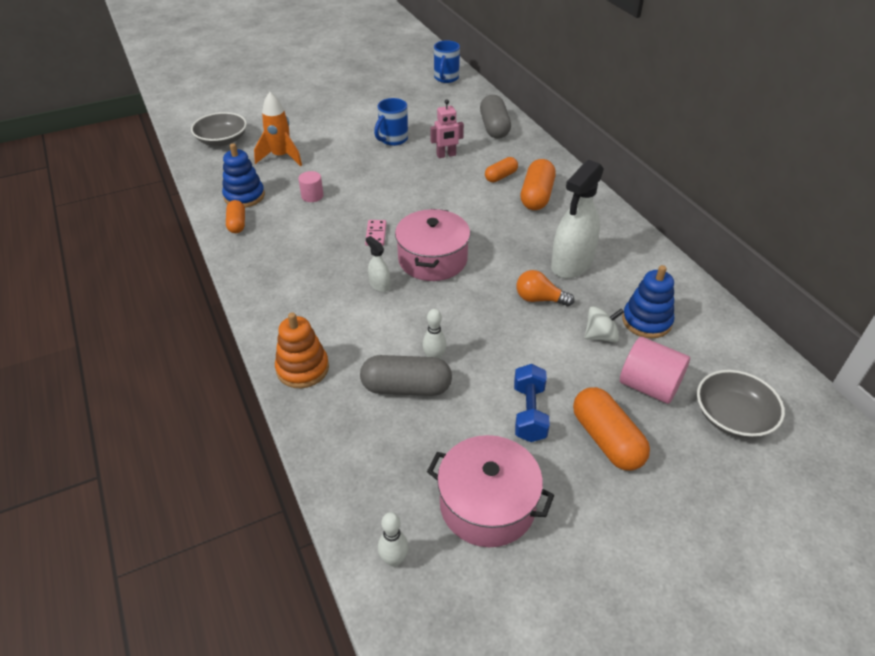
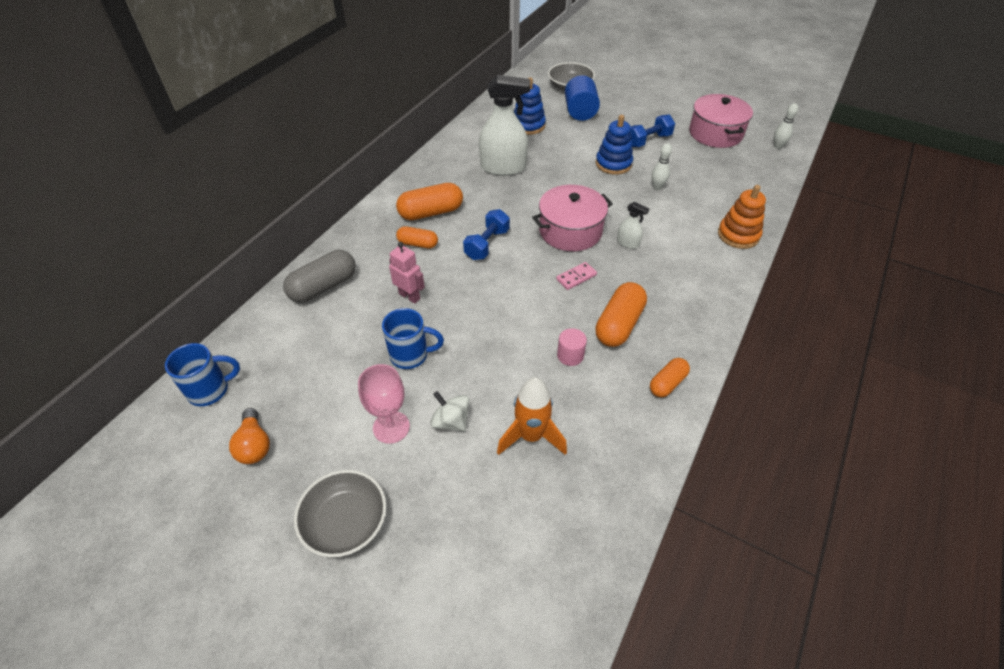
camera: 125 degrees left, 5 degrees up
(222, 140) = (553, 539): grey bowl -> grey bowl (345, 522)
(244, 196) = (626, 412): blue stacking toy -> blue stacking toy (613, 164)
(350, 119) = (391, 427): none -> pink goblet
(379, 285) = (628, 243): white spray bottle -> white spray bottle turned 75 degrees counterclockwise
(406, 387) = (691, 187): grey capsule -> none
(464, 207) = (487, 244): none -> blue dumbbell
(539, 299) = (555, 168): orange light bulb -> orange light bulb (254, 445)
(601, 336) = (560, 136): white spinning top -> white spinning top (451, 421)
(606, 439) = (632, 114): orange capsule -> orange capsule (619, 324)
(649, 386) = (580, 112): pink cylinder -> blue cylinder

